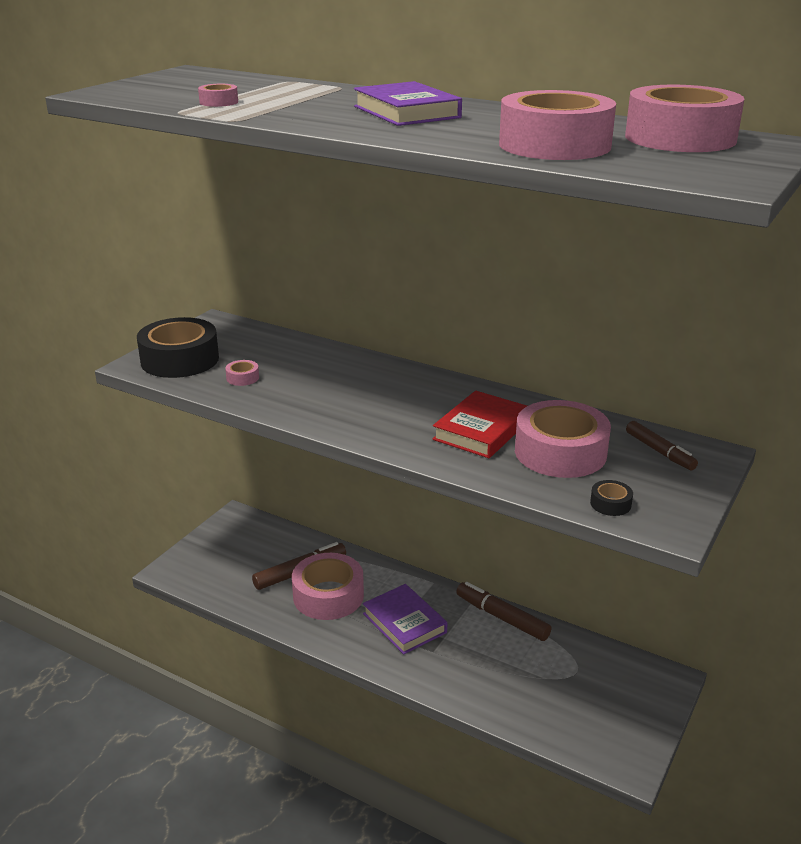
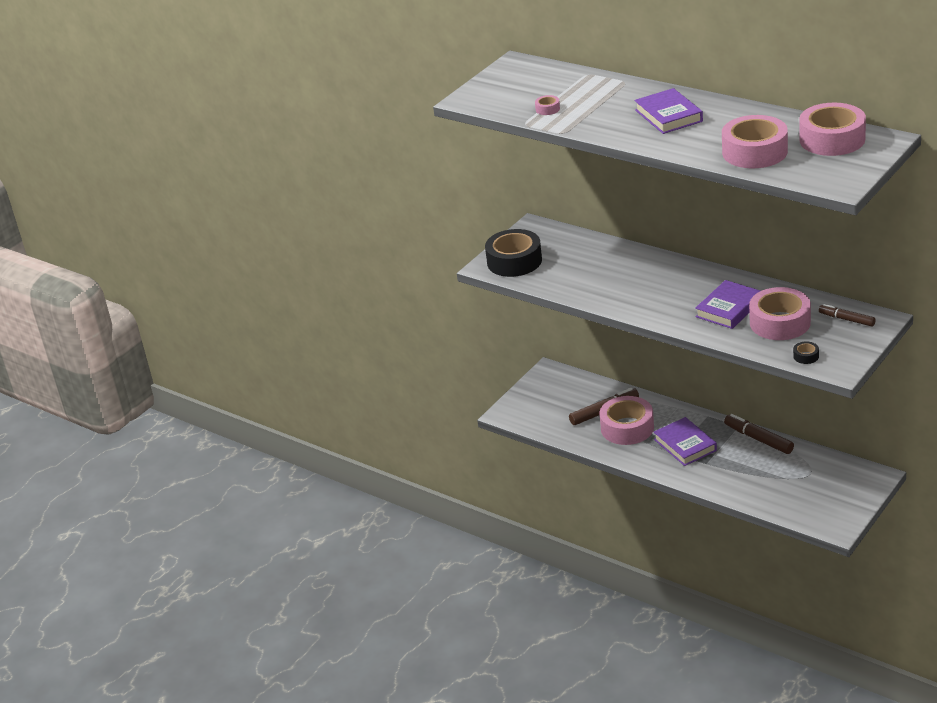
camera: 10 degrees right, 5 degrees up
(242, 378) = (562, 274): pink tape -> none
(482, 430) = (729, 308): red book -> purple book
(660, 452) = (846, 319): brown marker -> brown marker turned 150 degrees clockwise

